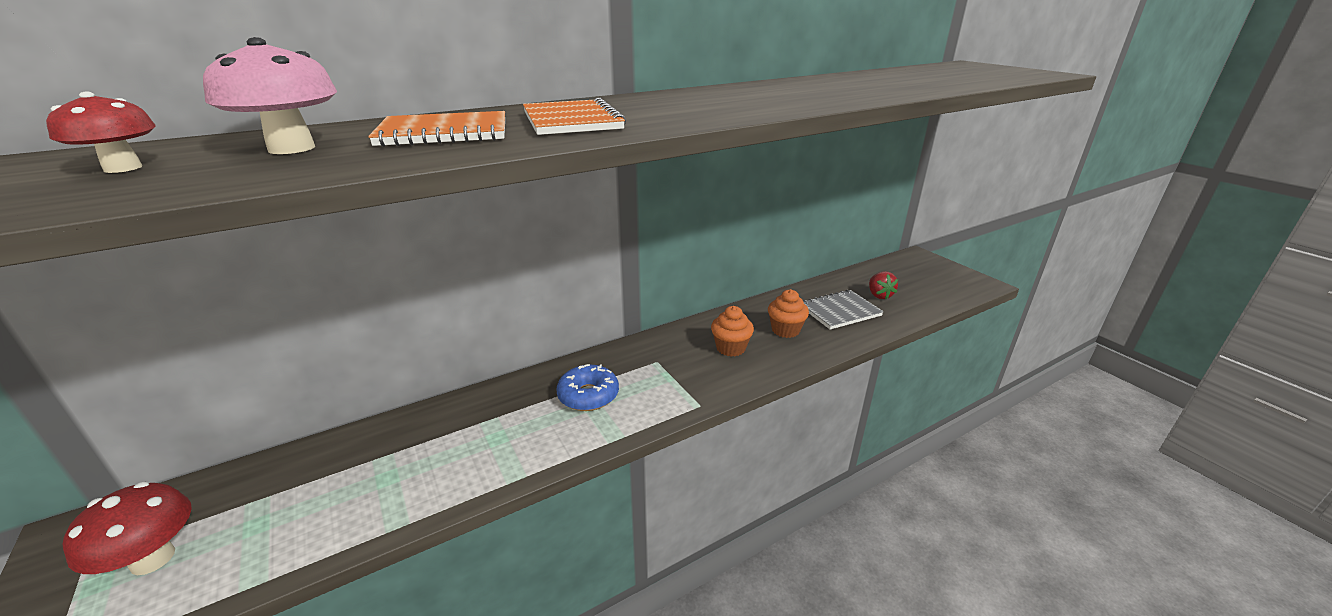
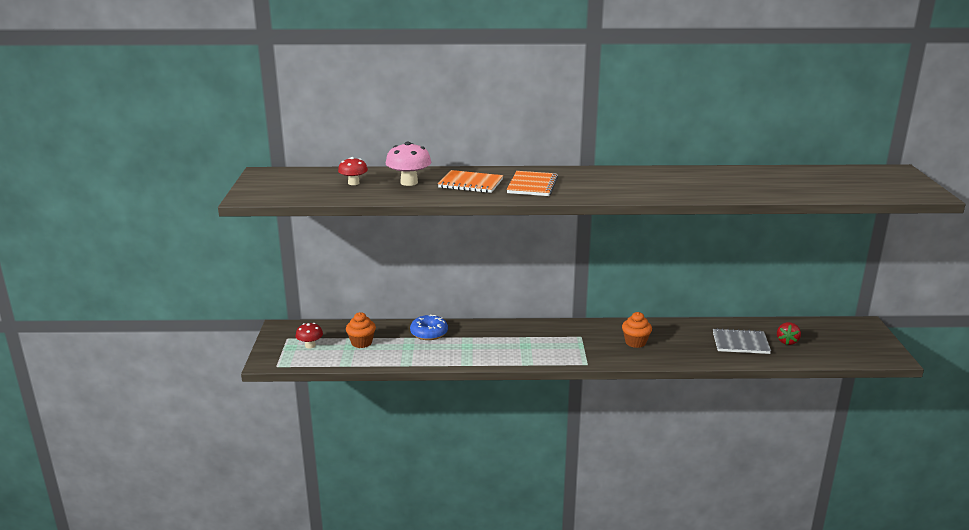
camera: 30 degrees right, 5 degrees down
(152, 559) = (310, 345): red mushroom -> red mushroom, size x0.65
(588, 395) = (527, 341): blue donut -> blue donut (429, 333)
(785, 330) = (685, 343): orange cupcake -> orange cupcake (361, 343)

